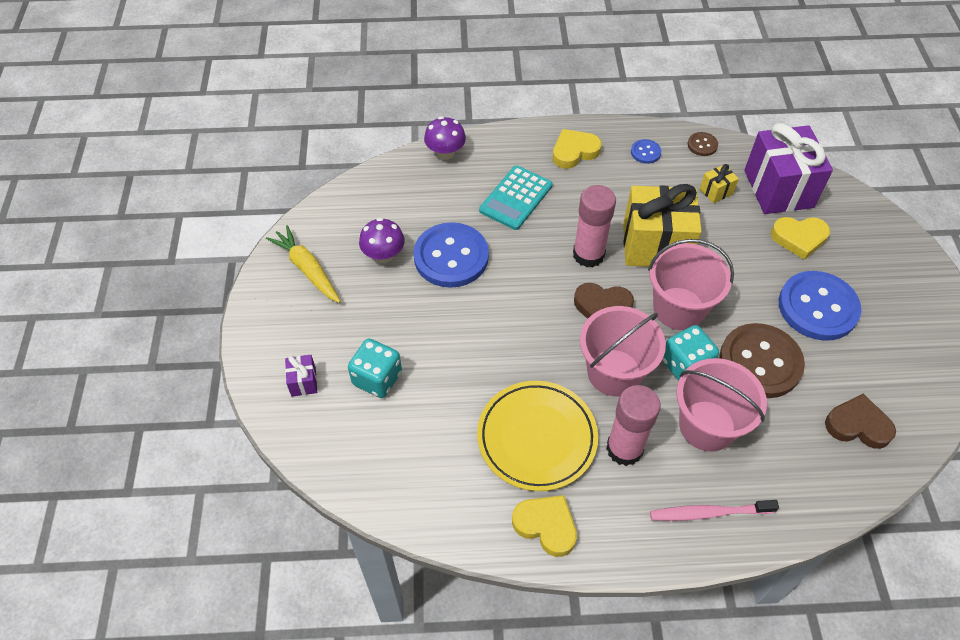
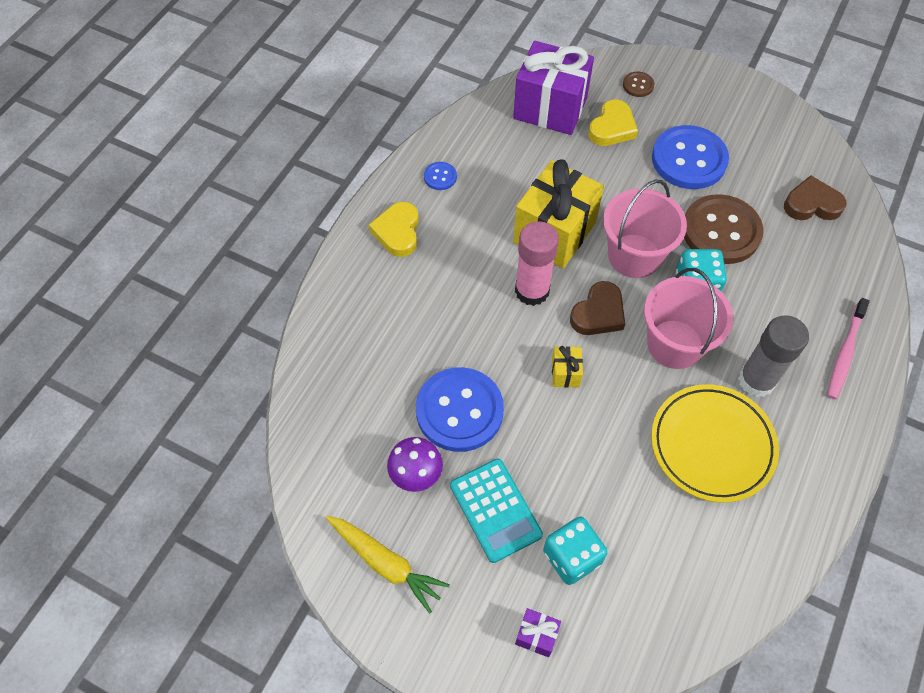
camera: 60 degrees left, 5 degrees up
(307, 269) = (386, 563): yellow carrot -> yellow carrot turned 135 degrees counterclockwise
(445, 153) = (315, 345): purple mushroom -> none
(516, 198) = (422, 313): turquoise calculator -> turquoise calculator (495, 510)
(546, 526) = (805, 486): yellow heart -> none
(624, 449) = (756, 380): pink glue stick -> grey glue stick
(702, 145) = (462, 130): brown button -> brown button (638, 85)
(707, 425) = (763, 306): pink bucket -> none
(716, 191) = (523, 153): yellow gift -> yellow gift (565, 373)
(857, 425) = (812, 204): brown heart -> brown heart turned 45 degrees clockwise

